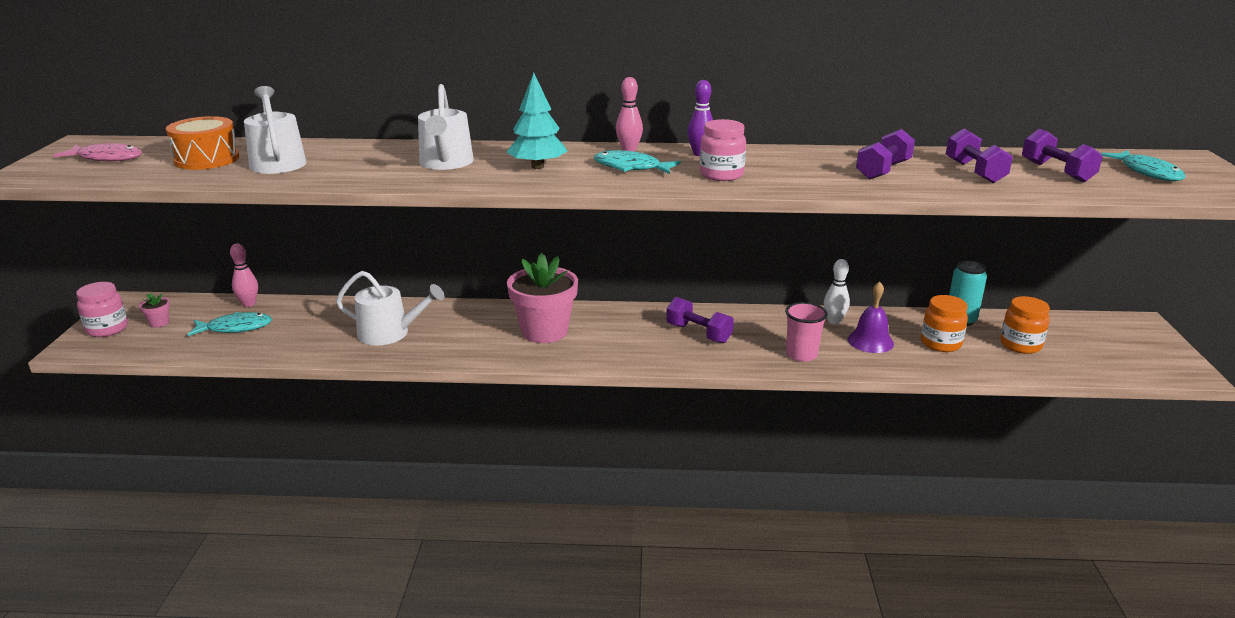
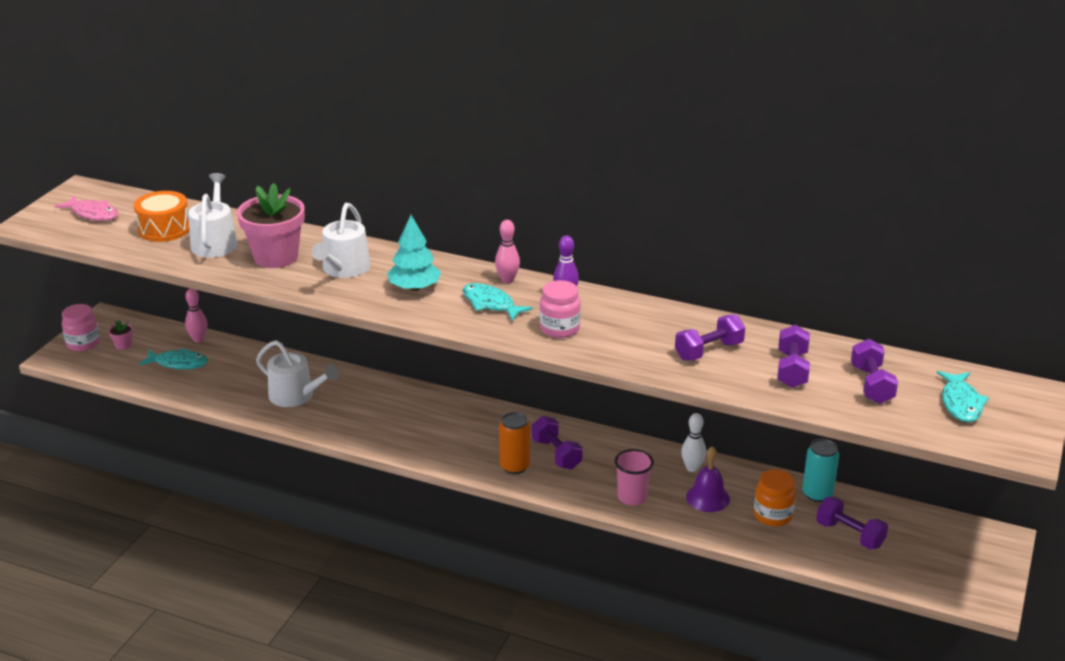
camera: 20 degrees right, 5 degrees up
(544, 331) = (424, 422): pink flower pot -> pink flower pot (276, 257)
(666, 351) = (514, 467): none -> orange can
(1020, 345) = (849, 535): orange jar -> purple dumbbell

